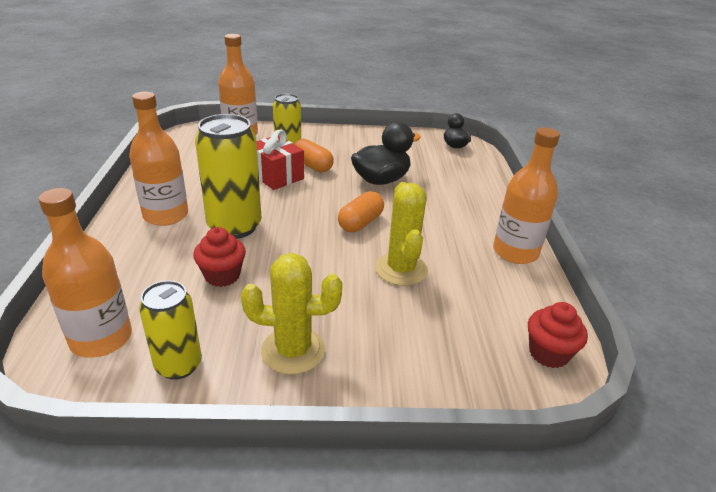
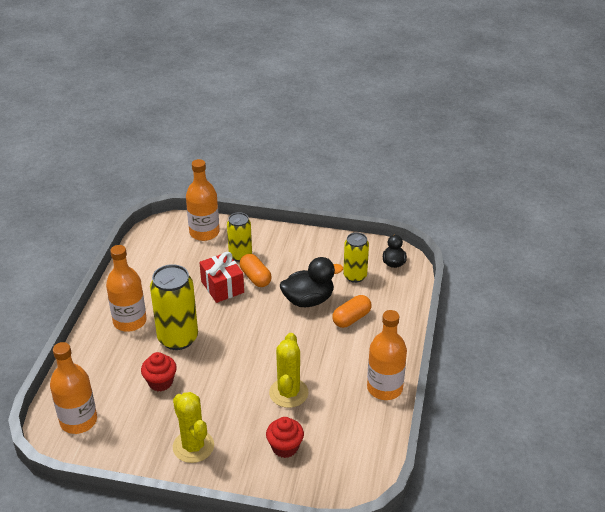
camera: 15 degrees right, 5 degrees up
(178, 365) = (122, 446): yellow can -> yellow can (355, 276)
(293, 350) = (193, 446): yellow cactus -> yellow cactus turned 45 degrees clockwise
(360, 223) = (274, 345): orange capsule -> orange capsule (351, 318)
(548, 353) = (361, 473): red cupcake -> red cupcake (285, 447)

